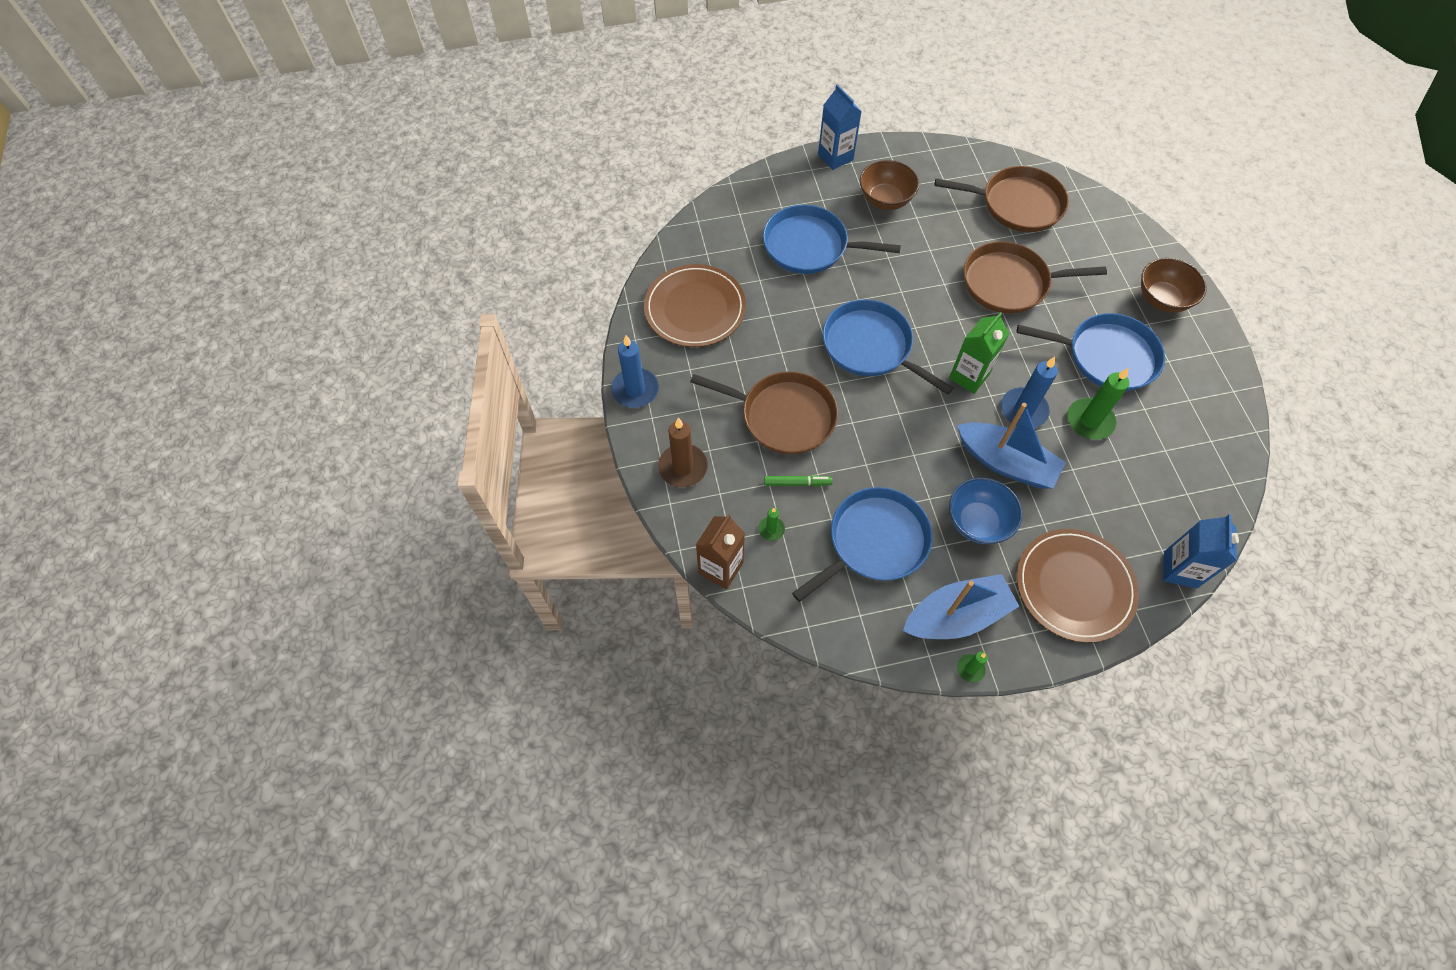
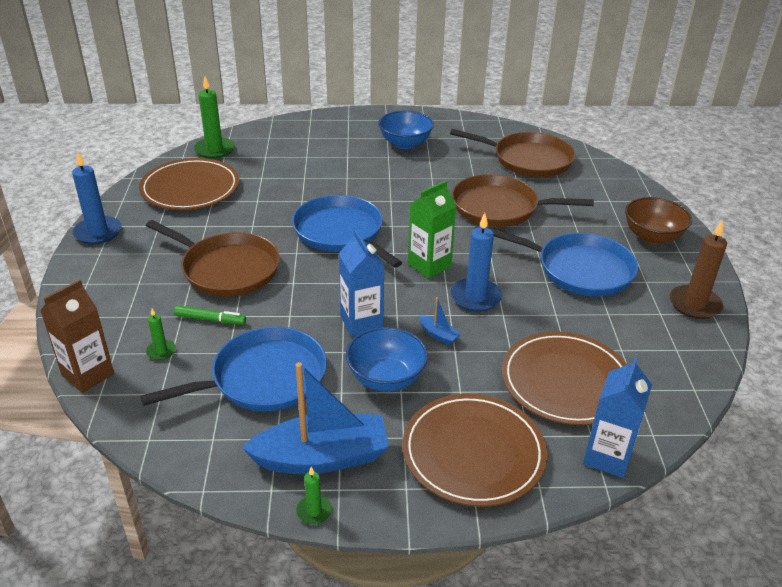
camera: 10 degrees right, 25 degrees down
(683, 467) = (104, 292): brown candle -> brown candle (694, 304)
(810, 246) = (320, 163): blue pan -> none
(835, 157) = (373, 115): blue carton -> blue carton (361, 322)
(885, 200) = (405, 143): brown bowl -> blue bowl
(1005, 463) = (438, 335): blue boat -> blue boat, size x0.41
(1089, 421) = (544, 315): green candle -> green candle (214, 150)
(1128, 496) = (566, 381): none -> brown plate

